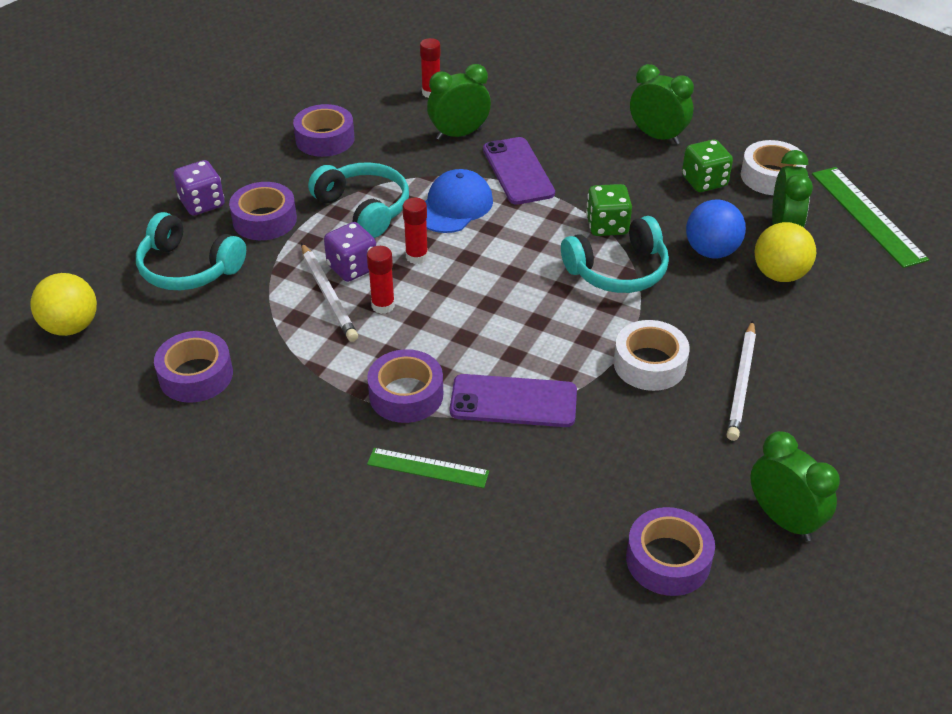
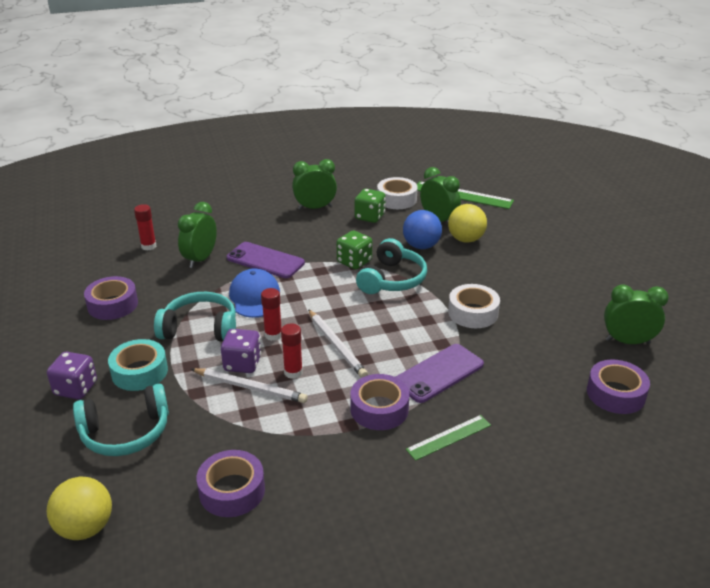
camera: 45 degrees left, 10 degrees down
(264, 220) = (139, 372): purple tape -> turquoise tape
(741, 383) = (523, 295): white pencil -> white pencil (336, 345)

